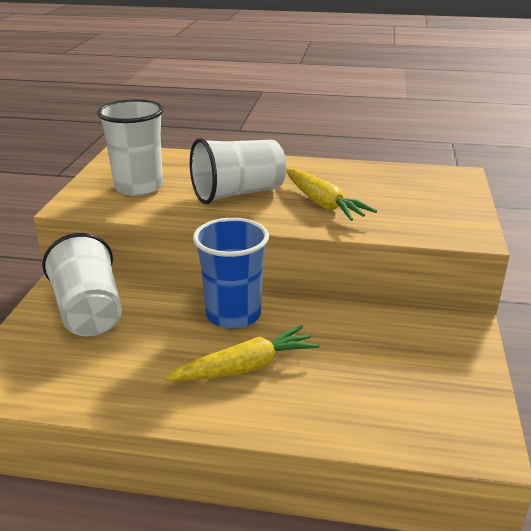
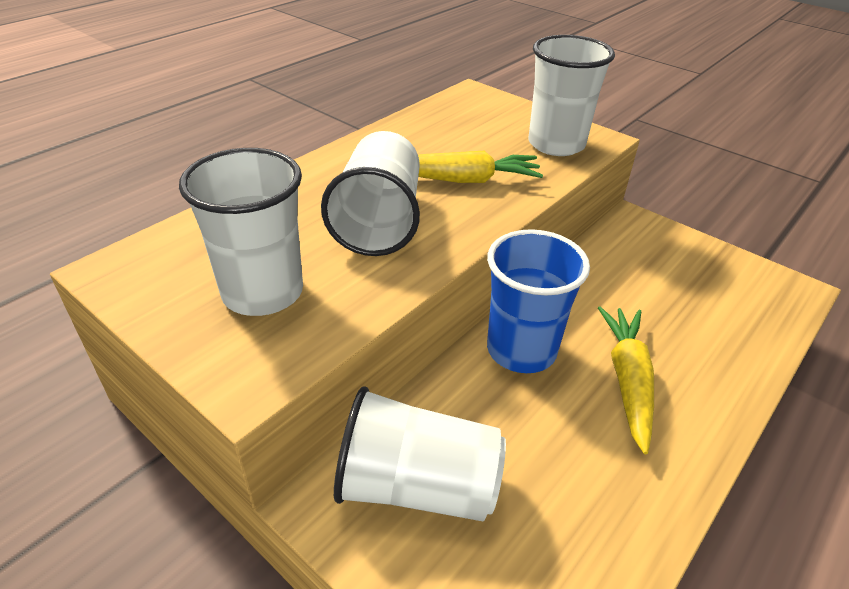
camera: 60 degrees left, 10 degrees up
(431, 222) = (556, 144): none -> white cup

